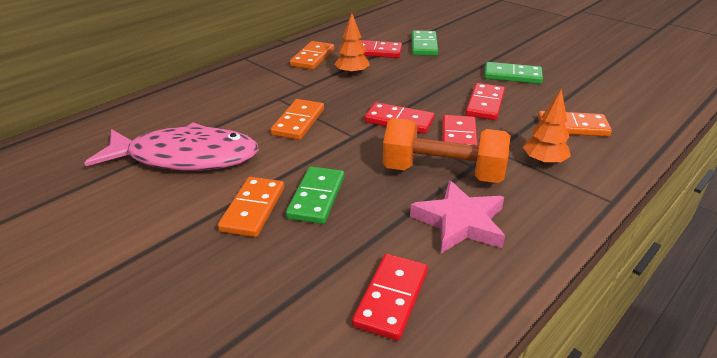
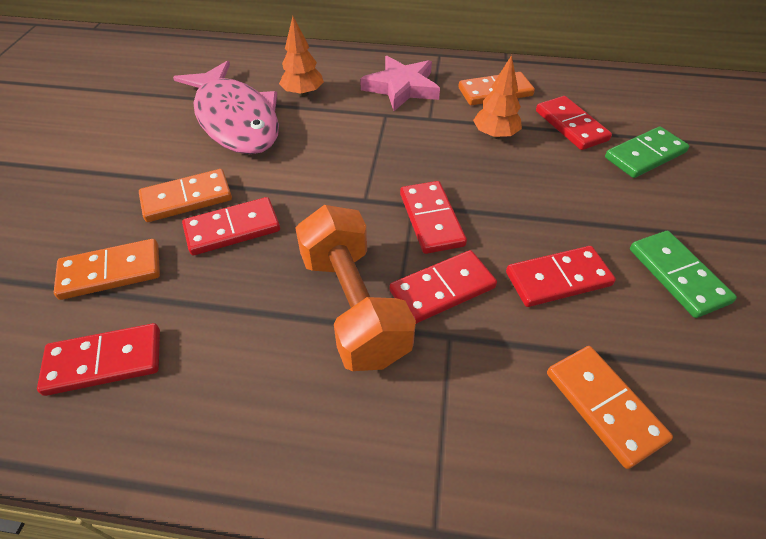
camera: 55 degrees right, 15 degrees up
(298, 122) = (354, 149): orange domino -> orange domino (111, 272)
(316, 197) = (232, 229): green domino -> red domino
(460, 222) = (264, 365): pink star -> pink star (401, 88)
(543, 162) = (468, 403): orange tree -> orange tree (303, 93)

